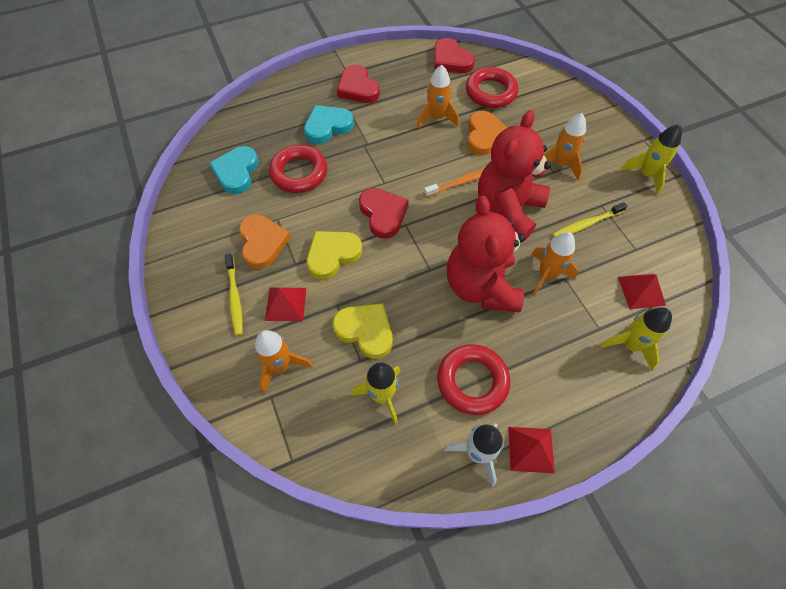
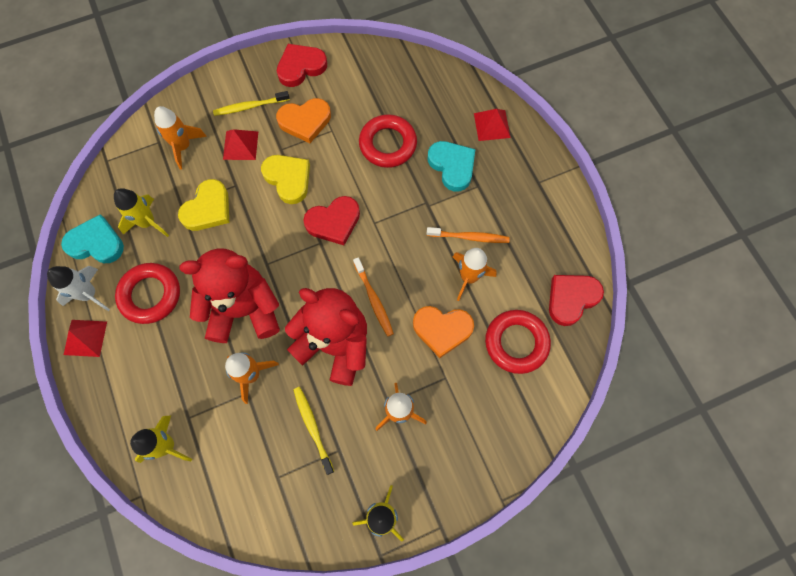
camera: 90 degrees right, 10 degrees up
(236, 172) = (389, 91): turquoise heart -> turquoise heart (96, 243)
(358, 88) = (513, 194): red heart -> red heart (301, 67)
(399, 117) = (469, 237): none -> orange toothbrush
(641, 291) = (225, 471): red pyramid -> red pyramid (492, 125)

